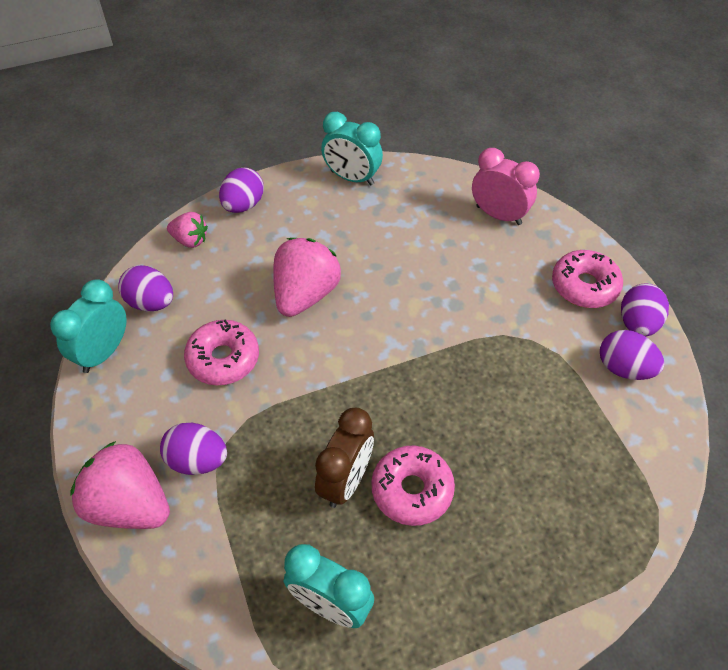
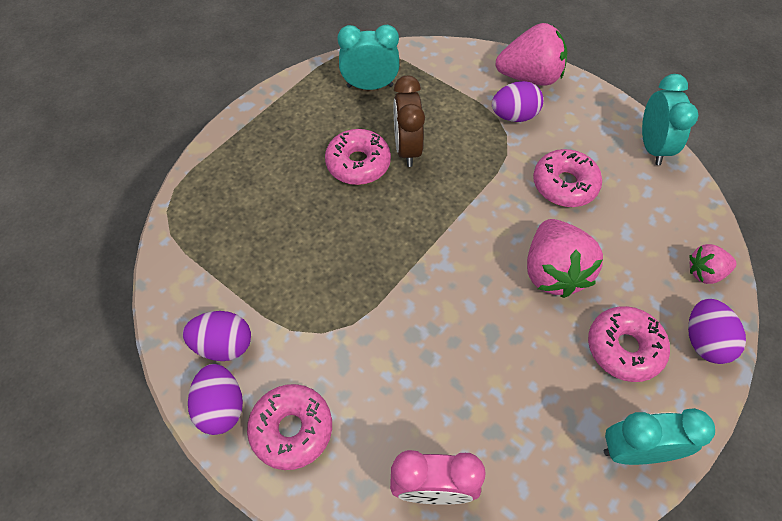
camera: 150 degrees right, 5 degrees up
(151, 302) = (666, 199): purple egg -> none
(303, 226) = (624, 348): none -> pink donut

